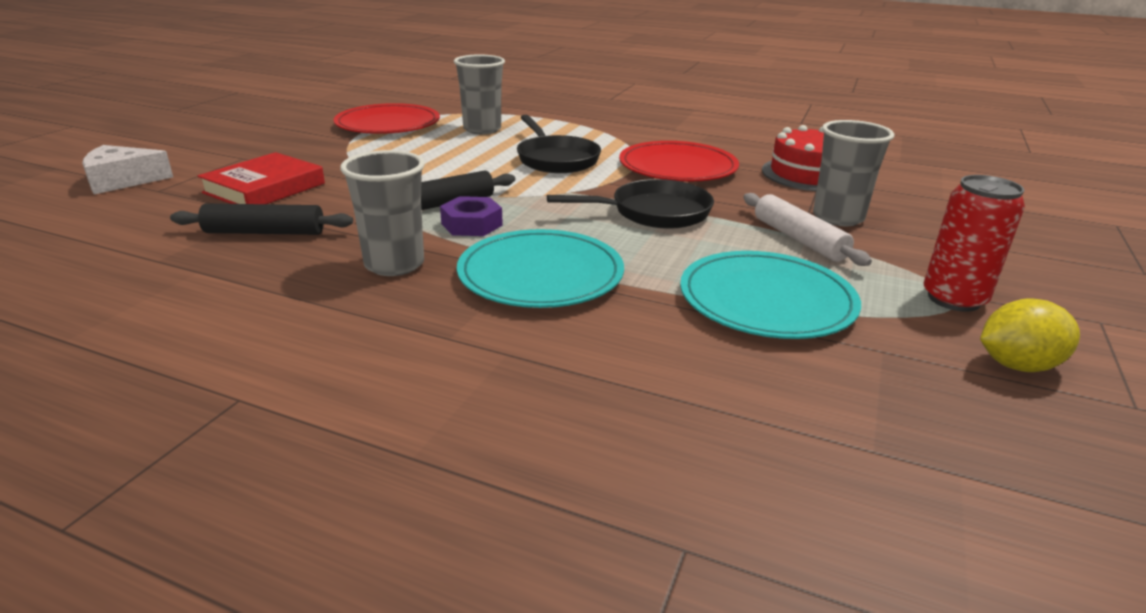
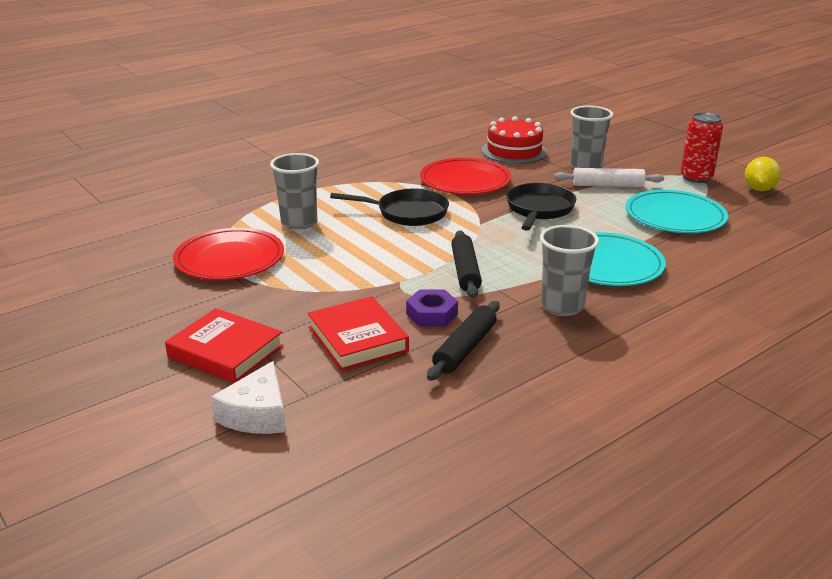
camera: 60 degrees left, 0 degrees up
(223, 153) = (225, 351): none -> red book
(471, 224) = (512, 268): purple nut -> purple nut (432, 314)

